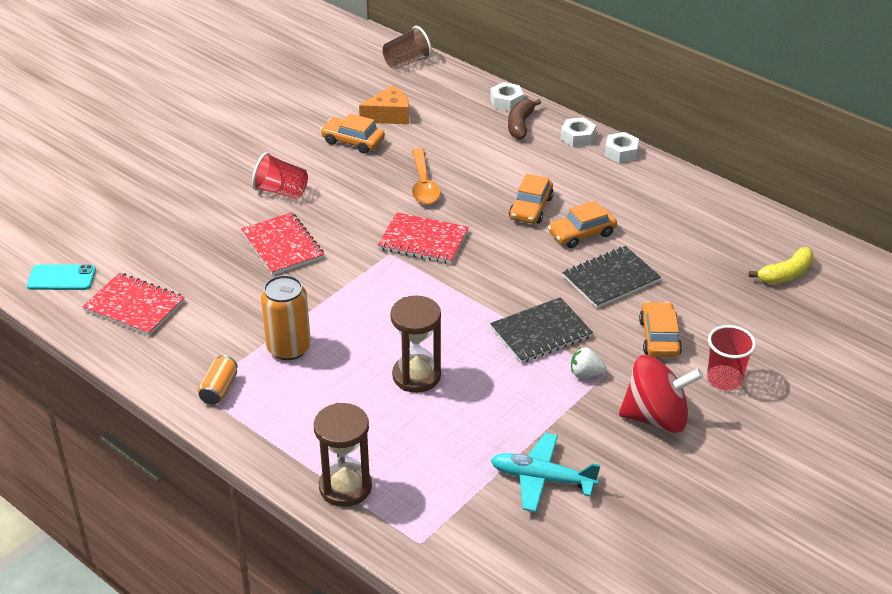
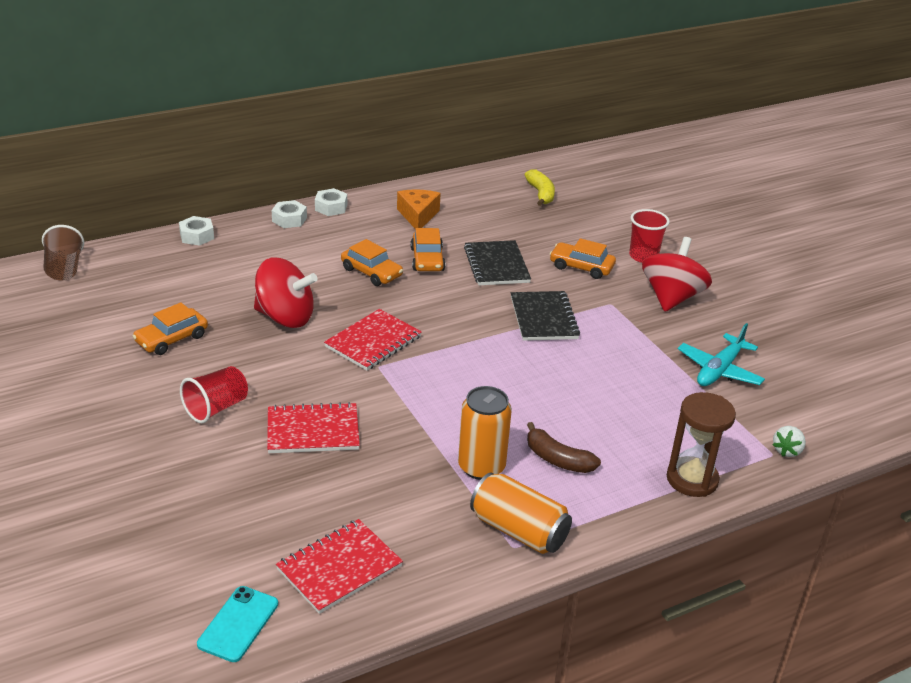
camera: 70 degrees left, 5 degrees down
(219, 389) = (519, 530): orange can -> orange can, size x1.70
(389, 115) = (149, 305): orange cheese -> orange cheese (418, 216)
(416, 376) = (564, 399): brown hourglass -> none
(423, 184) = (285, 317): orange spoon -> red spinning top
(520, 125) = (242, 240): brown banana -> brown banana (558, 459)
(585, 373) = (606, 312): white strawberry -> white strawberry (787, 450)

